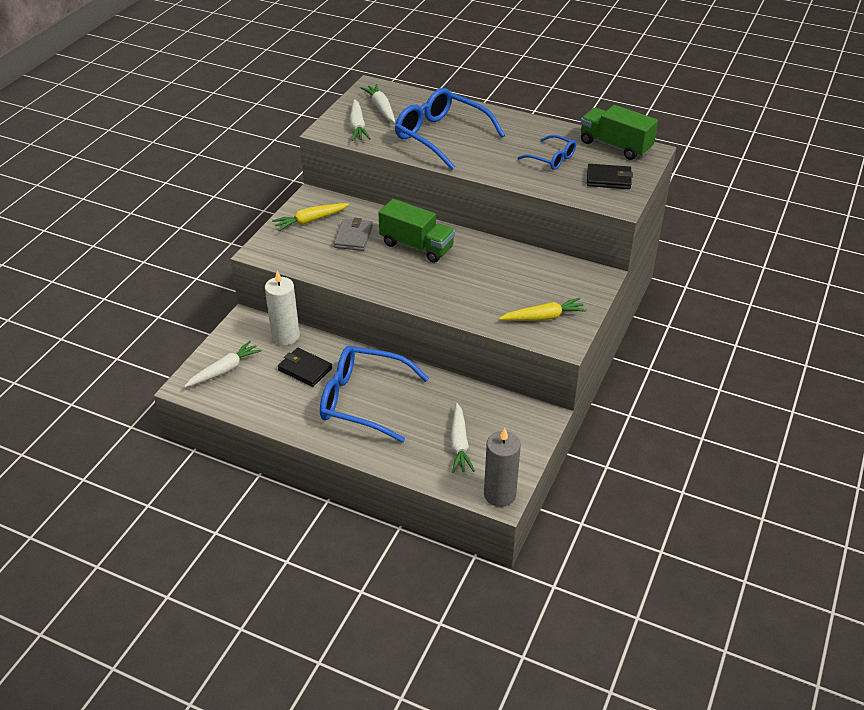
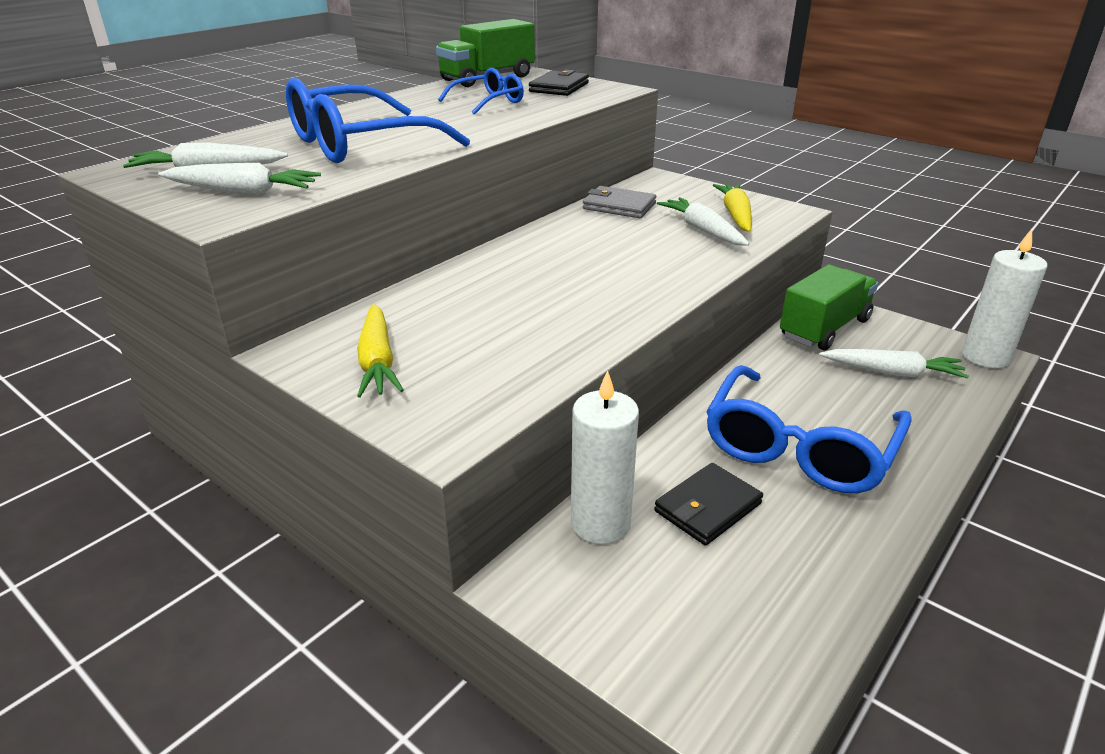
camera: 75 degrees left, 10 degrees down
(224, 370) = (691, 639): white carrot -> white carrot (702, 230)
(353, 237) = (466, 322): grey wallet -> grey wallet (619, 206)
(416, 246) = (530, 272): green truck -> green truck (824, 328)
(500, 494) = (985, 357): grey candle -> white candle

